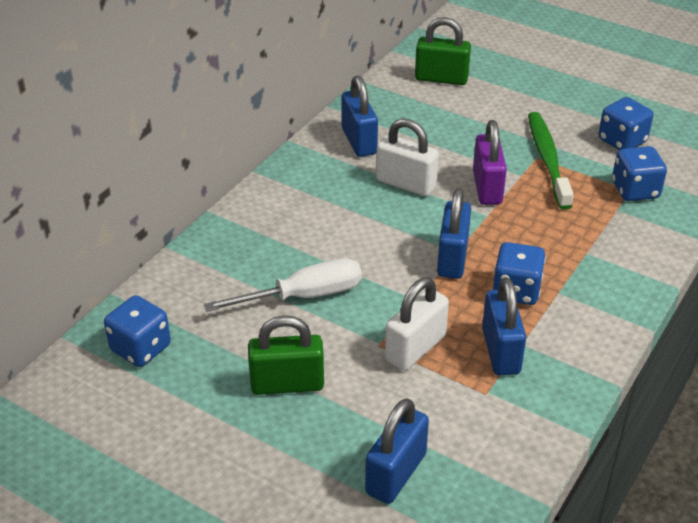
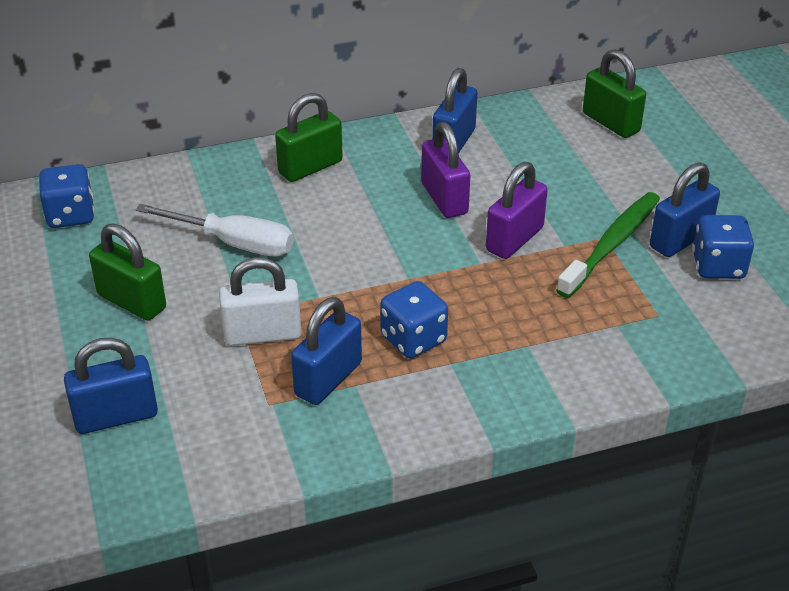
camera: 40 degrees right, 0 degrees up
(282, 210) = (310, 167): none -> green padlock
(406, 184) = (444, 198): white padlock -> purple padlock
(452, 258) = (396, 281): blue padlock -> blue padlock (680, 239)
(635, 190) = (662, 317): blue dice -> none

